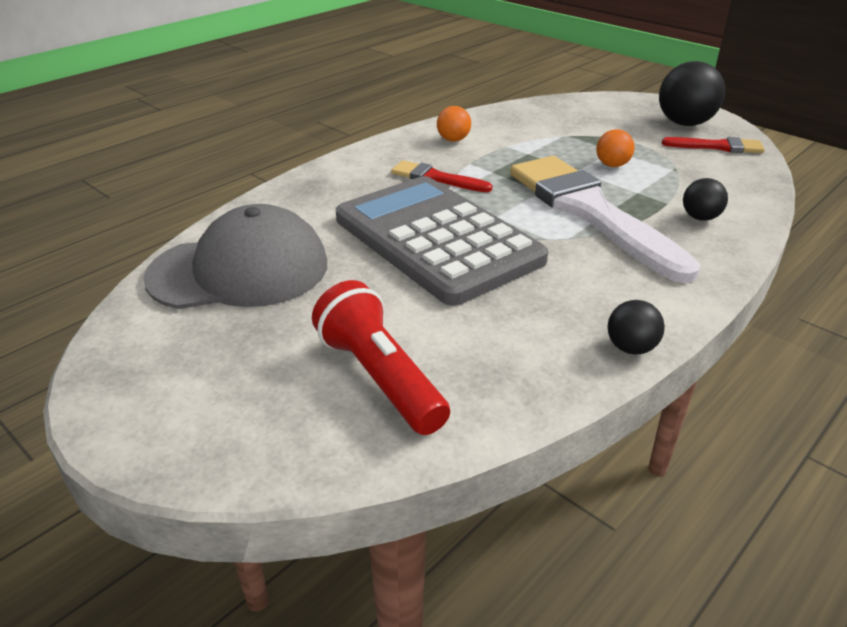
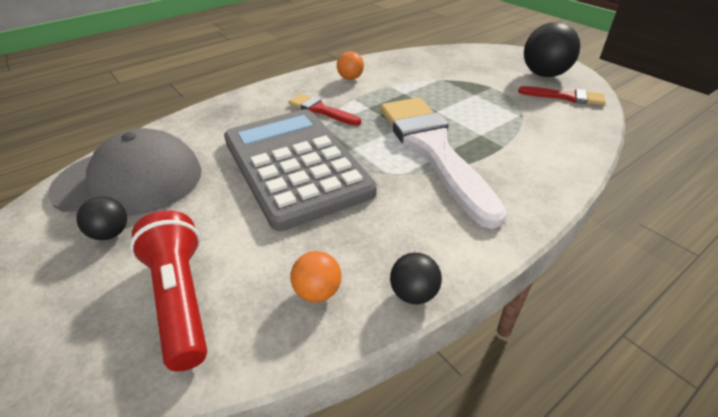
camera: 10 degrees right, 5 degrees up
(612, 165) = (469, 108): orange ball -> orange ball (318, 292)
(700, 218) = (527, 163): black ball -> black ball (111, 233)

